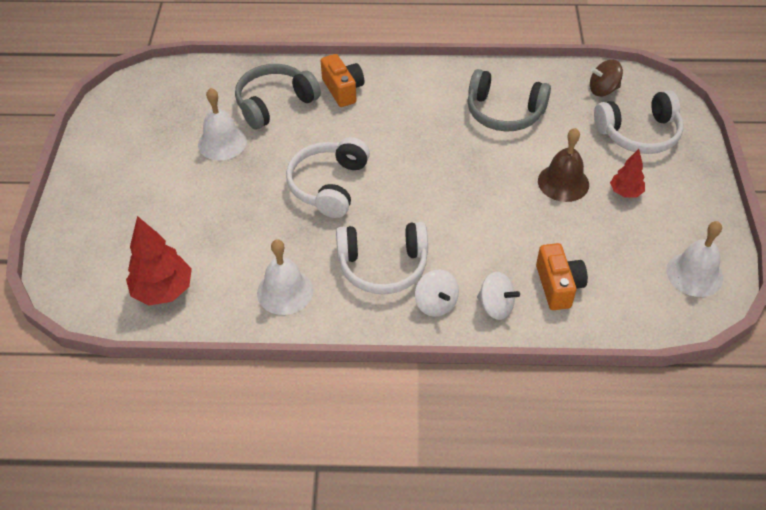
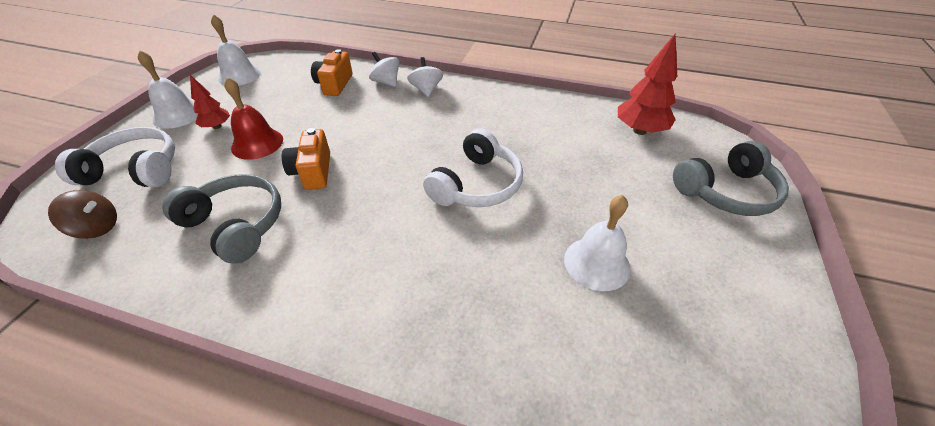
camera: 165 degrees left, 5 degrees down
(274, 103) = (519, 312): grey headphones -> grey headphones (726, 192)
(285, 291) = (537, 114): white bell -> white bell (177, 115)
(343, 90) = (411, 313): orange camera -> orange camera (313, 172)
(383, 266) = (453, 115): white headphones -> none
(563, 182) = (257, 143): brown bell -> red bell

